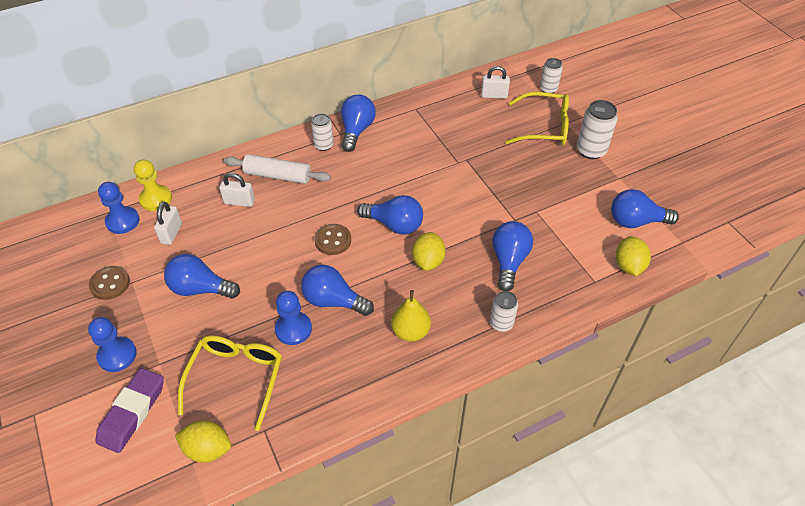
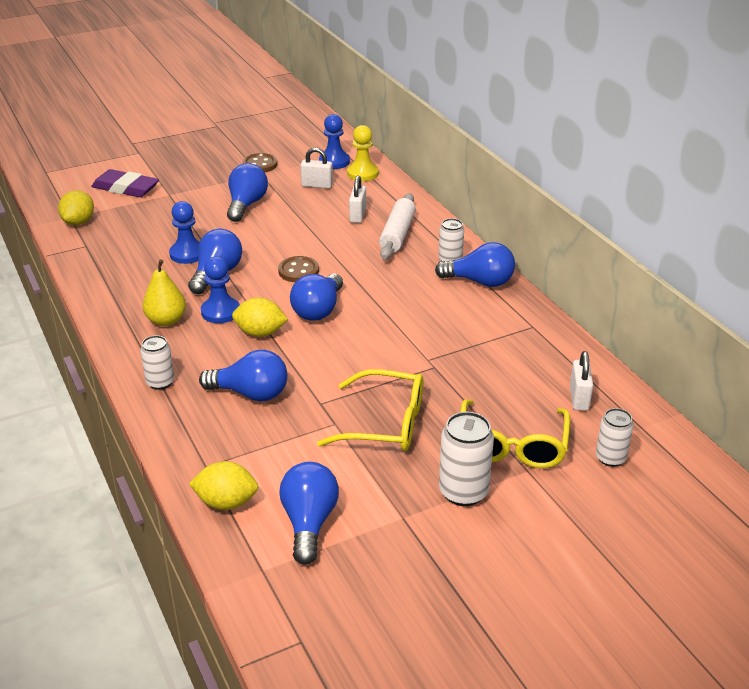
camera: 90 degrees right, 15 degrees down
(117, 355) = (183, 176): blue pawn -> blue pawn (220, 312)
(236, 378) = (142, 229): yellow glasses -> yellow glasses (385, 423)

